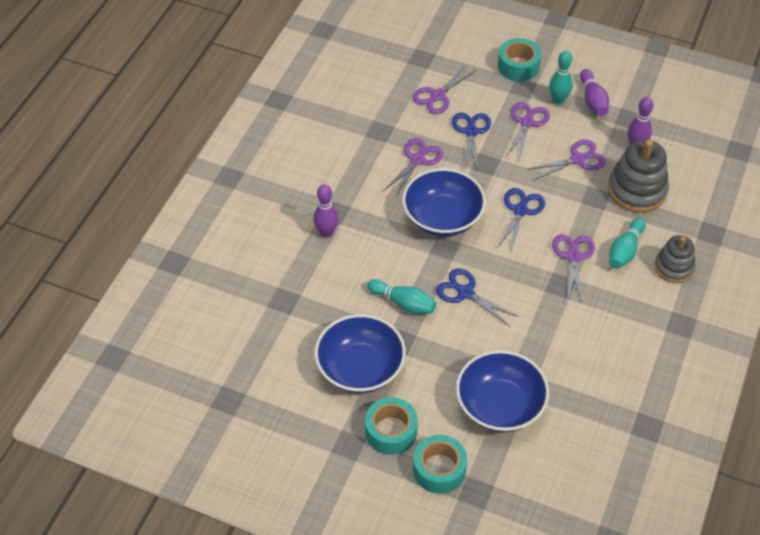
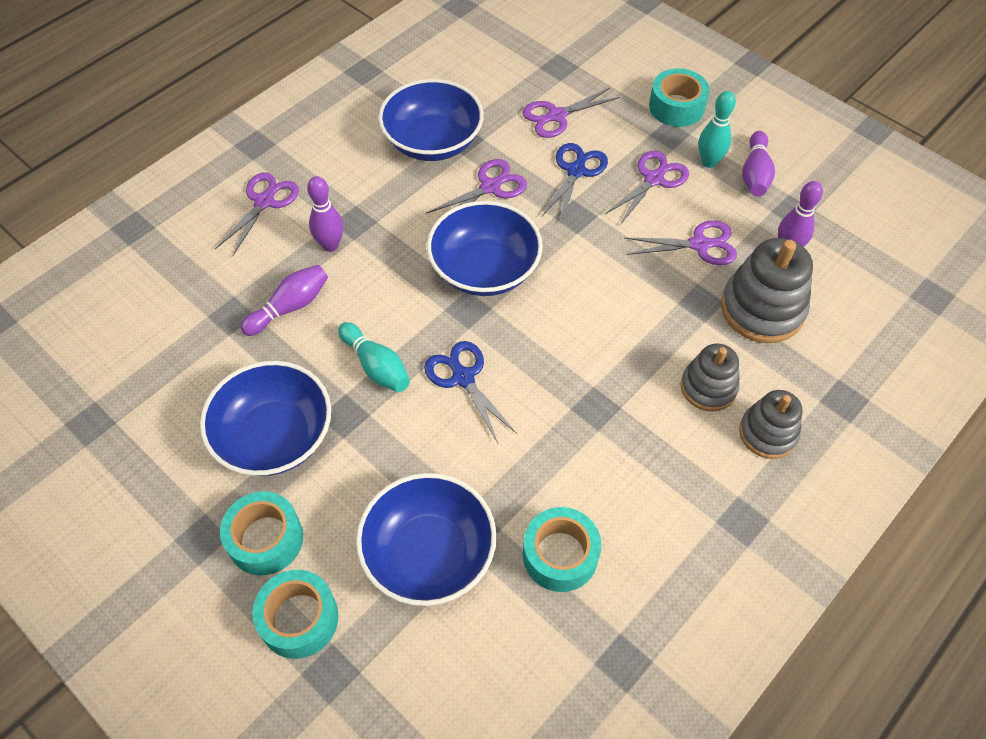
camera: 20 degrees right, 5 degrees up
(322, 283) = (290, 307): none -> purple bowling pin
(359, 139) = (432, 141): none -> blue bowl
(520, 211) = (590, 290): blue scissors -> none
(573, 257) = (632, 374): purple scissors -> purple scissors (264, 202)
(581, 380) = (560, 555): none -> turquoise tape
(625, 250) = (708, 387): turquoise bowling pin -> grey stacking toy

